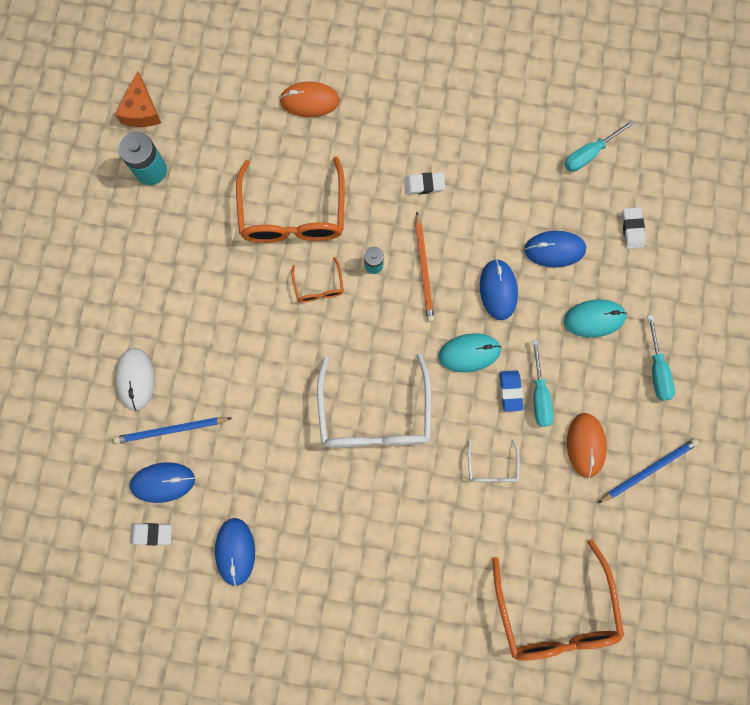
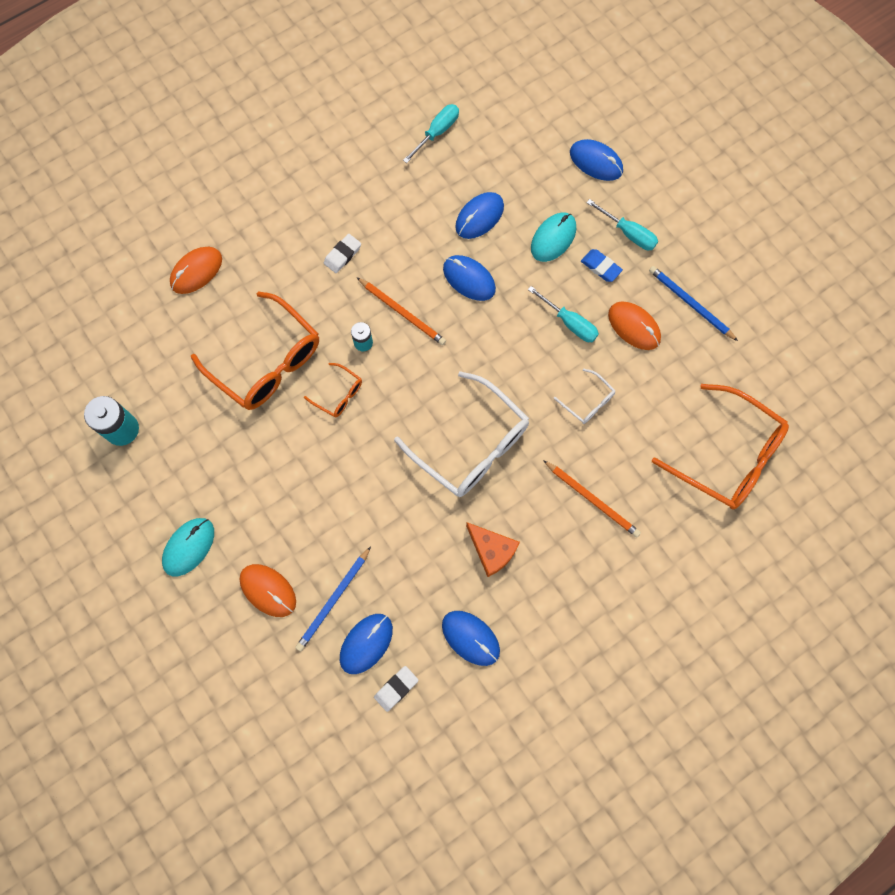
camera: 45 degrees left, 5 degrees down
(135, 379) = (268, 590): white mouse -> orange mouse
(141, 110) = (69, 393): orange cheese -> orange cheese (491, 550)
(420, 542) = (592, 499): none -> orange pencil
(469, 353) = (493, 340): turquoise mouse -> turquoise mouse (189, 547)
(510, 391) = (547, 339): blue eraser -> blue eraser (601, 267)
(589, 154) = (437, 132): turquoise screwdriver -> turquoise screwdriver turned 150 degrees counterclockwise
(632, 229) = (517, 156): white eraser -> none
(648, 470) = (690, 303): blue pencil -> blue pencil turned 60 degrees counterclockwise
(690, 290) = (596, 162): none -> blue mouse

